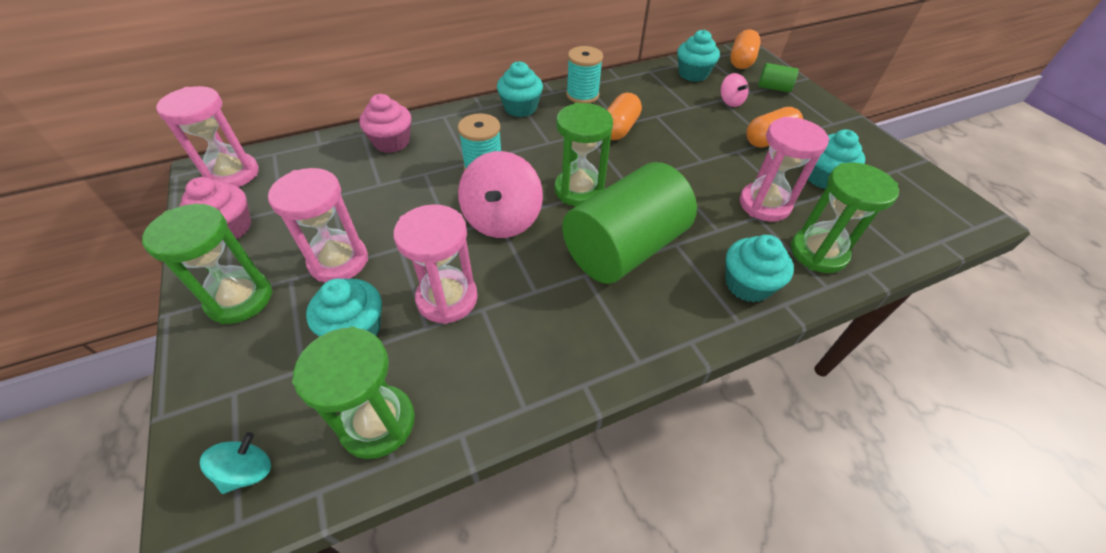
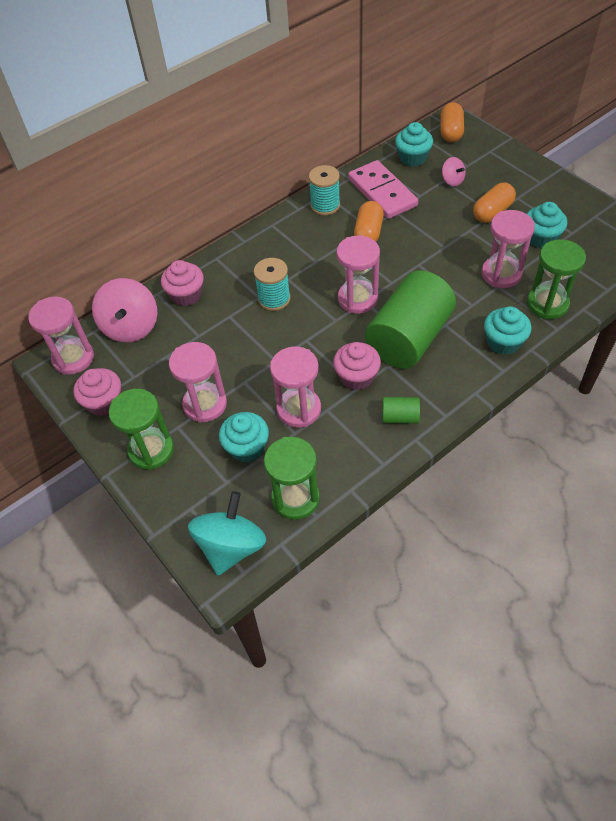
camera: 10 degrees left, 5 degrees up
(248, 471) = (231, 546): turquoise spinning top -> turquoise spinning top, size x1.98
(502, 219) = (309, 339): pink spinning top -> pink spinning top (131, 327)
(520, 108) = (277, 233): turquoise cupcake -> none
(539, 278) = (356, 377): none -> pink cupcake
(579, 190) = (357, 299): green hourglass -> pink hourglass
(648, 96) = (382, 192): none -> pink domino
(773, 88) = (485, 156): green cylinder -> green cylinder (400, 417)

